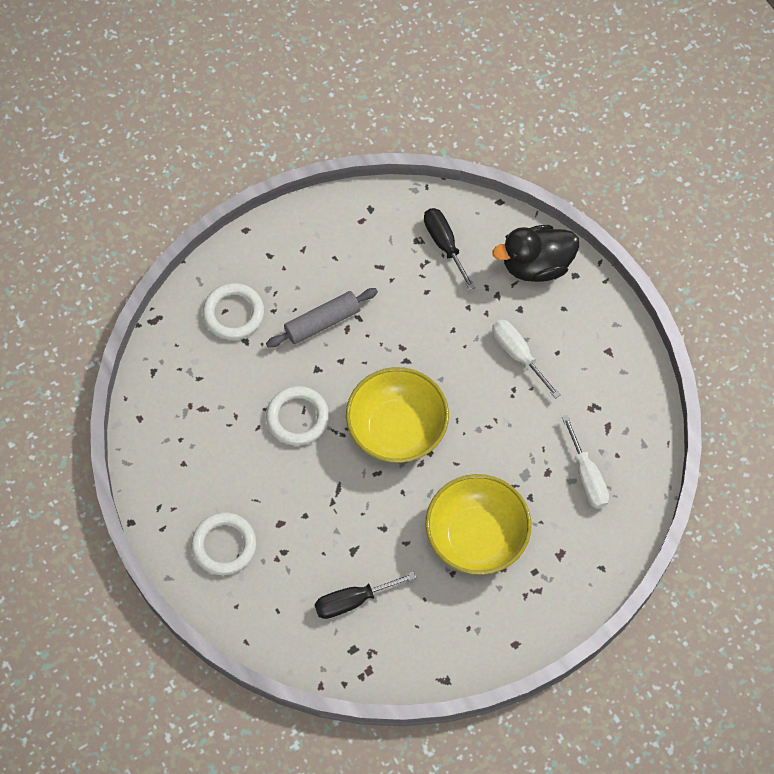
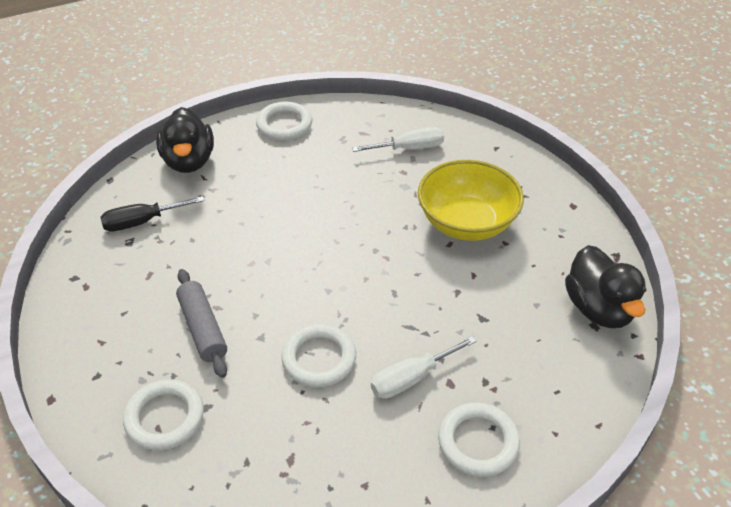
camera: 85 degrees left, 20 degrees down
(353, 601) = (540, 322): black screwdriver -> none
(373, 655) = (598, 309): none -> black duck
(397, 429) = (345, 273): yellow bowl -> none
(518, 354) = (280, 180): white screwdriver -> white screwdriver (411, 378)
(609, 345) = (284, 125): none -> white ring

